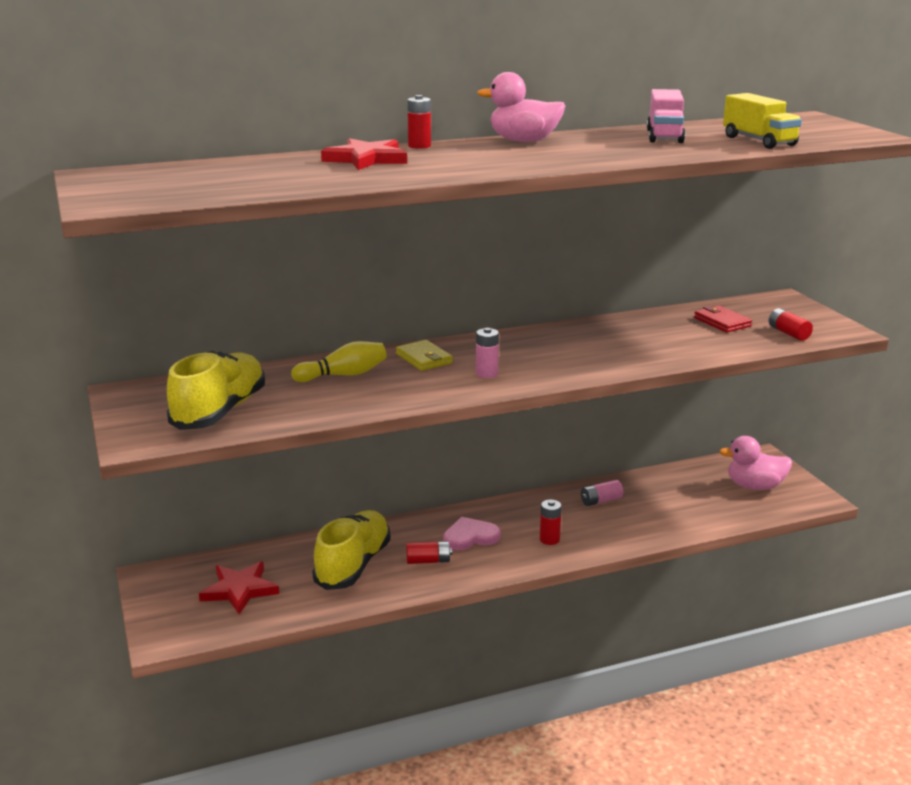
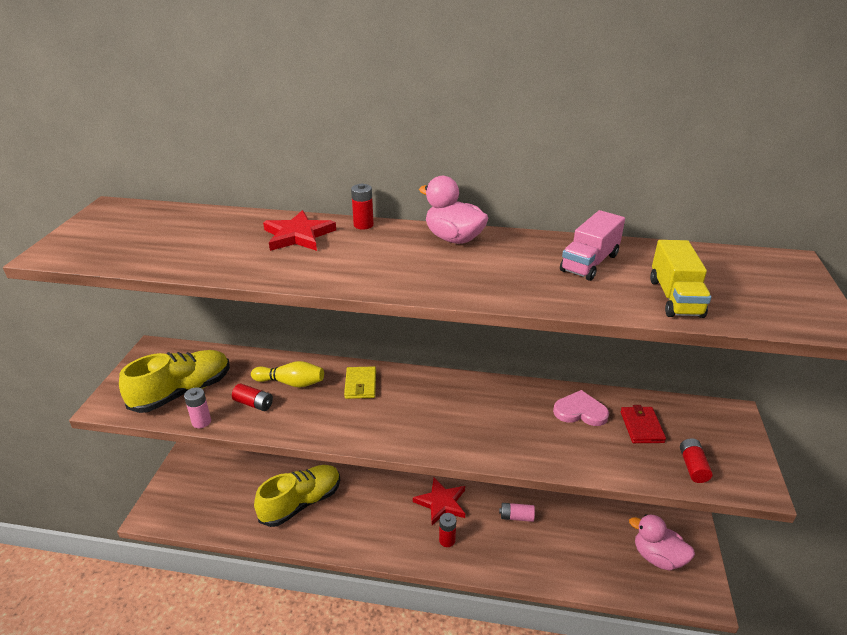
camera: 30 degrees right, 10 degrees up
(239, 590) = (221, 493): red star -> red star (441, 503)
(428, 561) = (349, 522): red battery -> red battery (254, 404)
(470, 537) = (395, 511): pink heart -> pink heart (580, 411)
(486, 374) = (386, 420): pink battery -> pink battery (201, 422)

